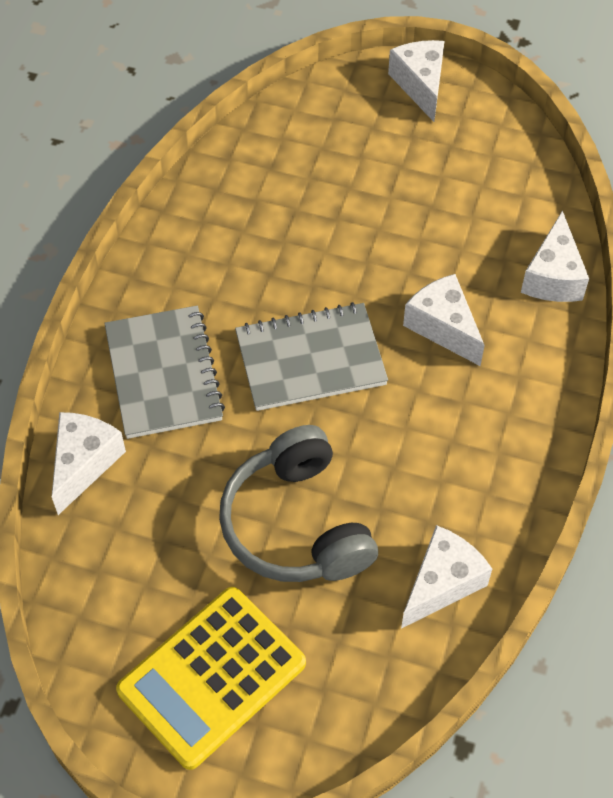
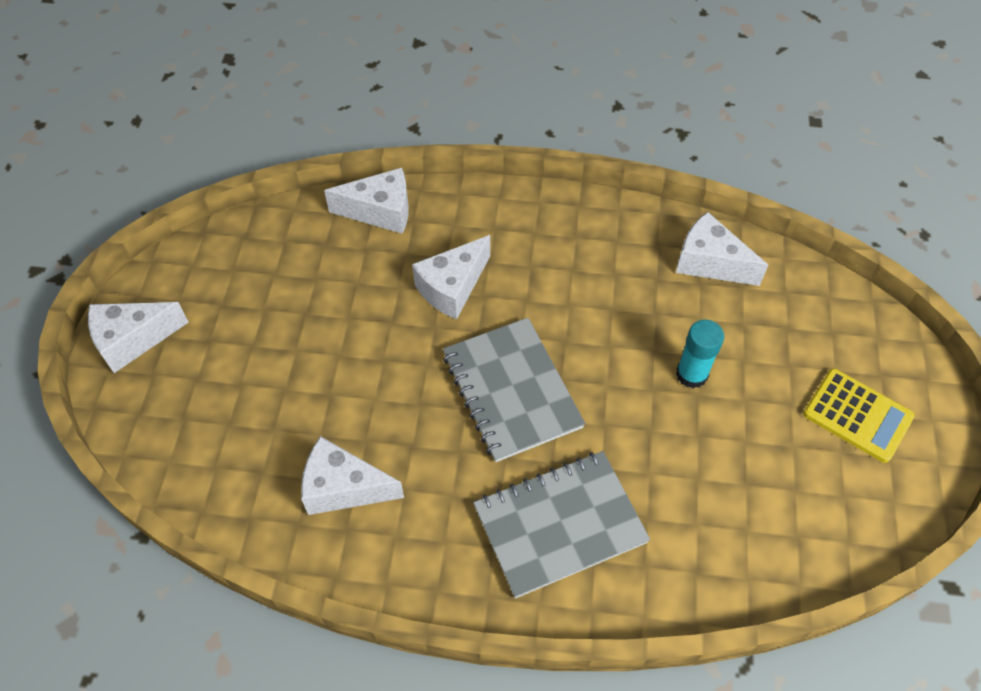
camera: 100 degrees left, 0 degrees up
(84, 463) = (687, 580): white cheese -> white cheese (343, 488)
(212, 677) = (857, 415): yellow calculator -> yellow calculator, size x0.64
(297, 524) = (691, 374): grey headphones -> turquoise glue stick

